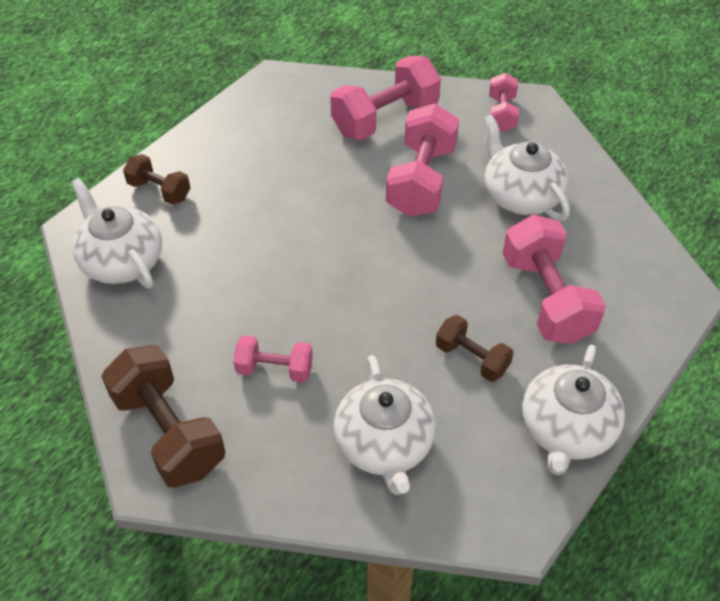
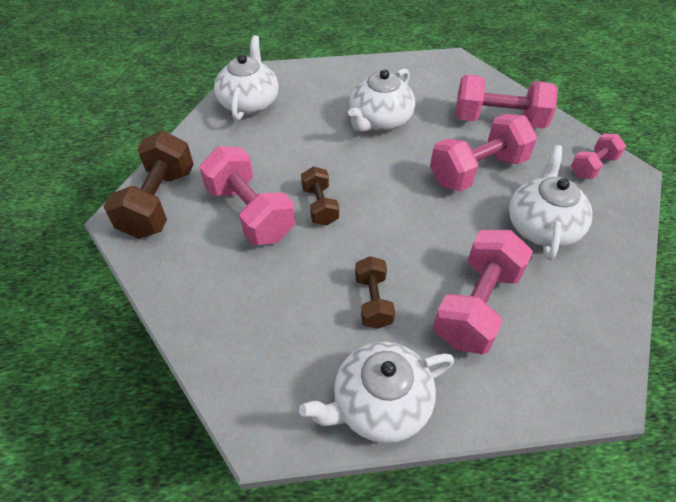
camera: 45 degrees right, 0 degrees up
(159, 190) = (313, 80): brown dumbbell -> brown dumbbell (320, 206)
(275, 369) = (250, 213): pink dumbbell -> pink dumbbell, size x1.78
(384, 444) = (253, 305): white teapot -> white teapot (379, 121)

